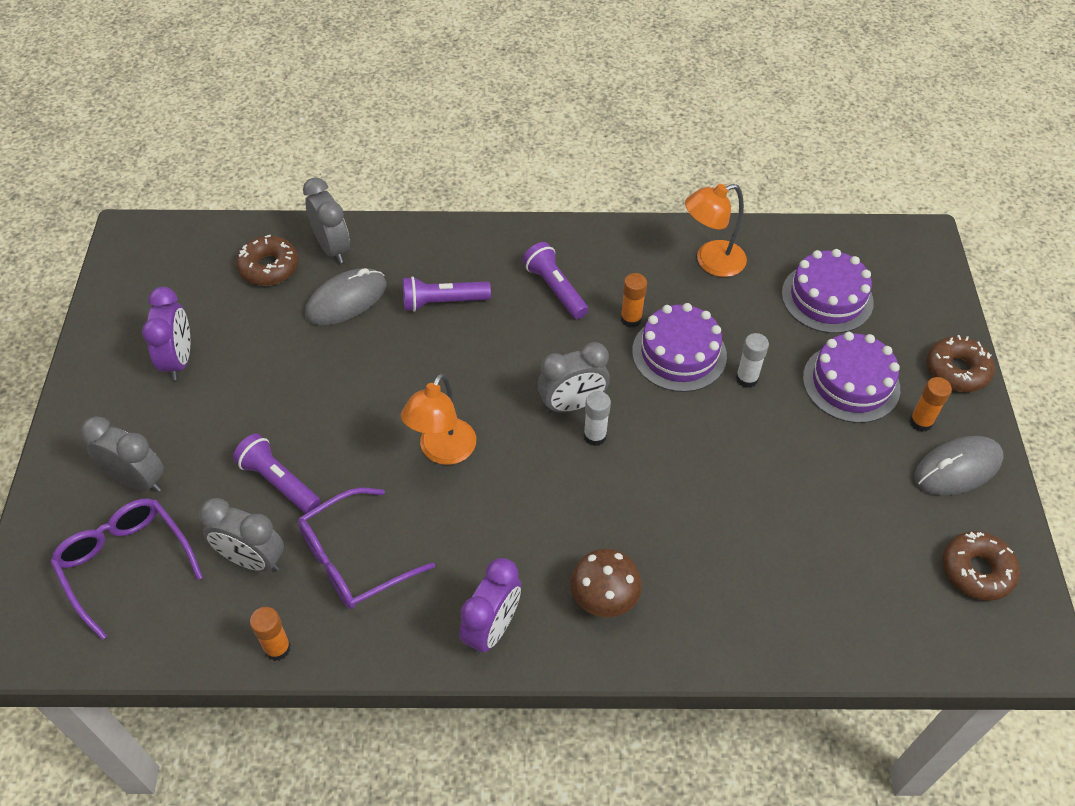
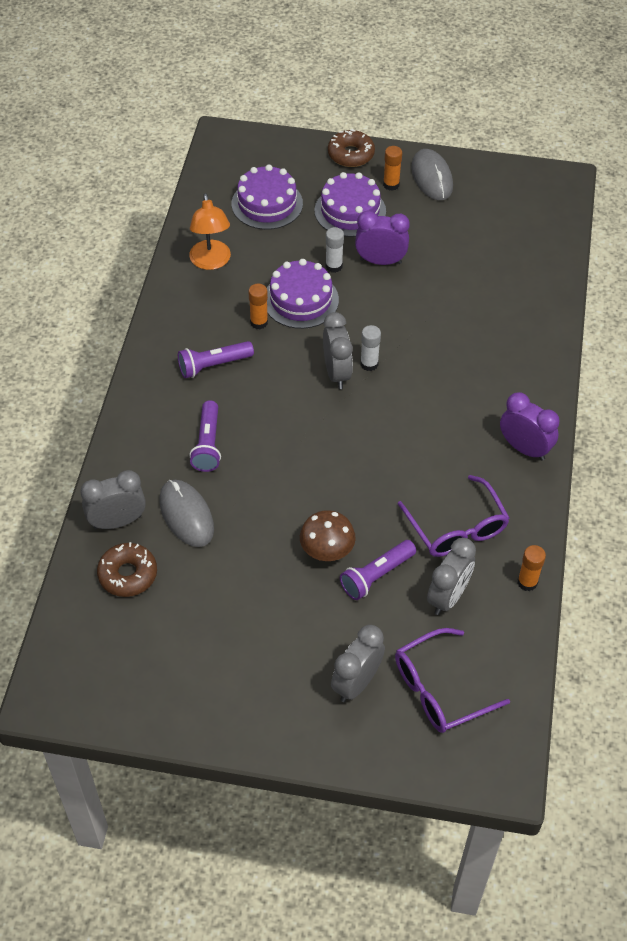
camera: 80 degrees left, 0 degrees up
(179, 360) = (226, 651): purple clock -> purple clock (380, 261)
(442, 451) = (366, 461): orange lamp -> none
(604, 598) = (507, 381): brown mushroom -> brown mushroom (327, 550)
(976, 571) = (509, 191): brown donut -> none

